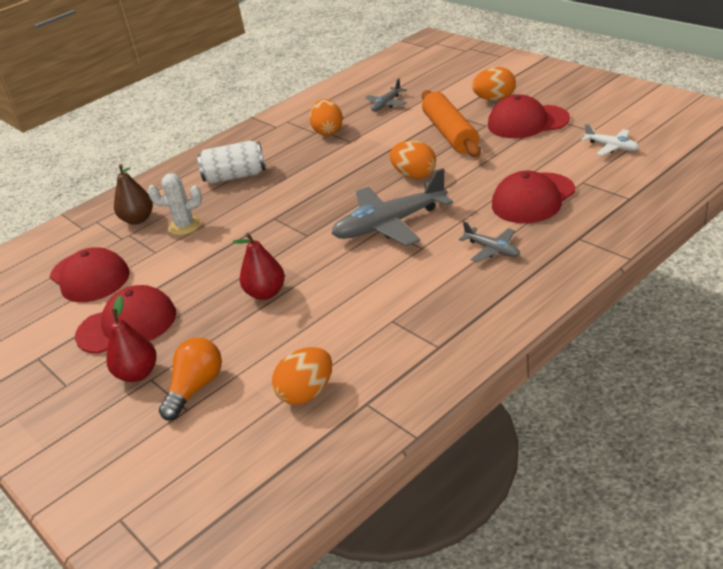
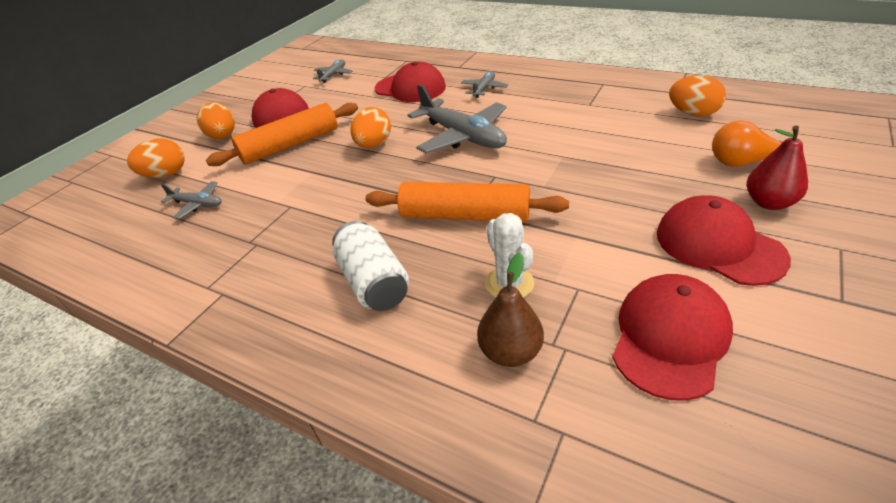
camera: 110 degrees left, 5 degrees up
(266, 293) = (598, 169): red pear -> none
(268, 215) = (465, 215): none -> orange rolling pin
(328, 131) = (258, 232): orange egg -> orange egg (166, 175)
(611, 147) = (333, 75): white plane -> grey plane

